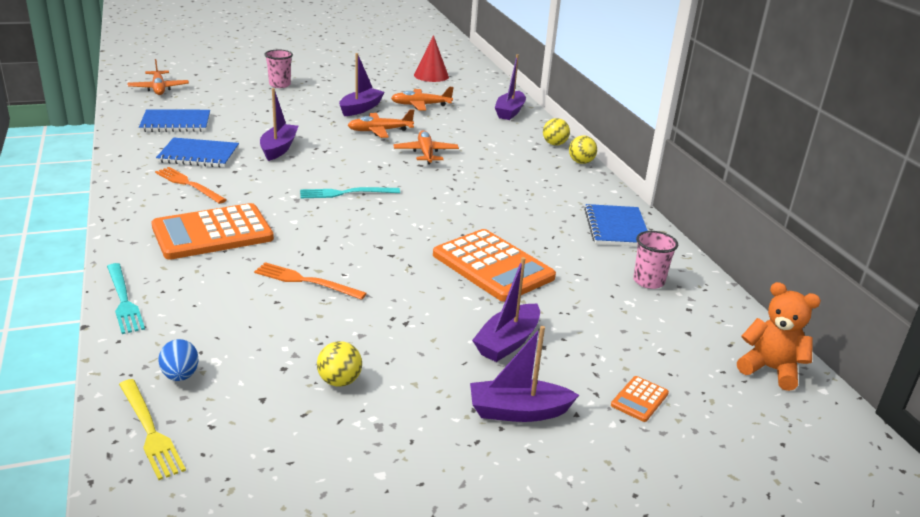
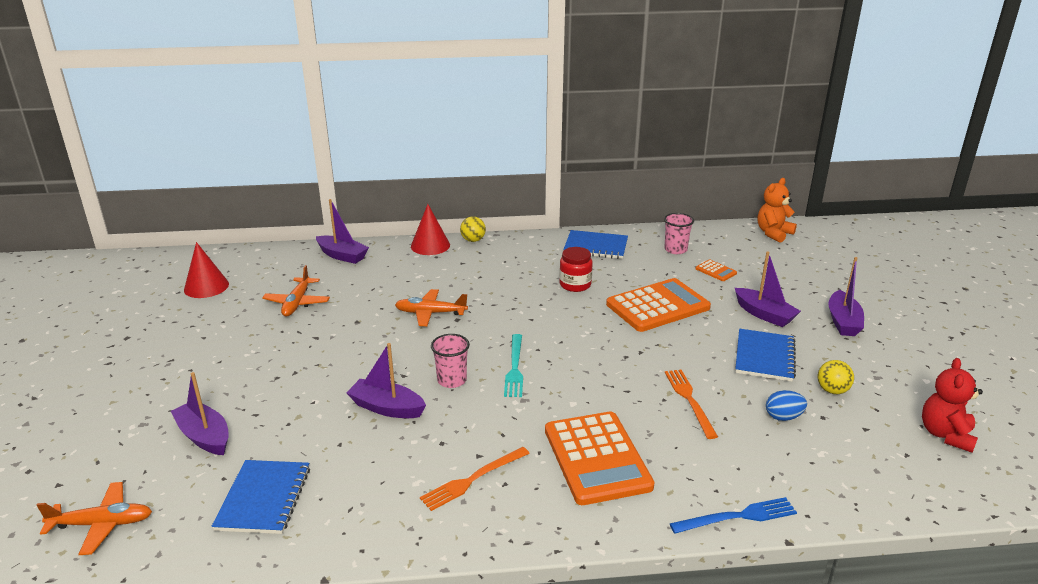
camera: 75 degrees left, 0 degrees up
(123, 300) = (737, 517): turquoise fork -> blue fork
(150, 431) = (925, 487): yellow fork -> none
(180, 375) = (849, 473): blue egg -> blue egg (783, 417)
(198, 155) = (386, 473): blue notebook -> blue notebook (764, 357)
(251, 469) = (945, 435): none -> red teddy bear
(280, 85) = (164, 401): pink cup -> pink cup (452, 380)
(306, 281) = (689, 400): orange fork -> orange fork turned 135 degrees clockwise
(360, 108) = (287, 342): purple boat -> purple boat (204, 436)
(379, 131) = (361, 335): orange plane -> none
(516, 217) = (575, 285): none -> red jar
(554, 144) = (430, 245): yellow ball -> red cone
(639, 399) = (816, 279): orange calculator -> orange calculator (715, 271)

